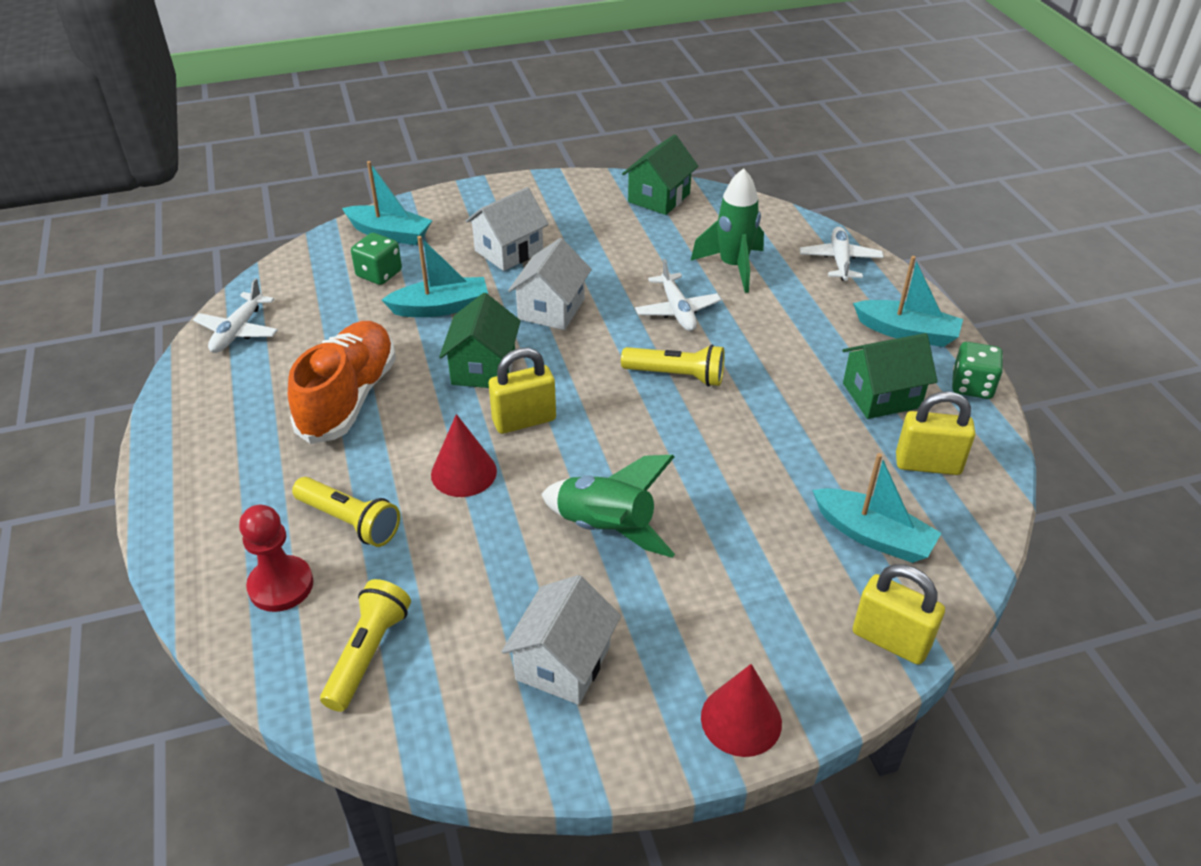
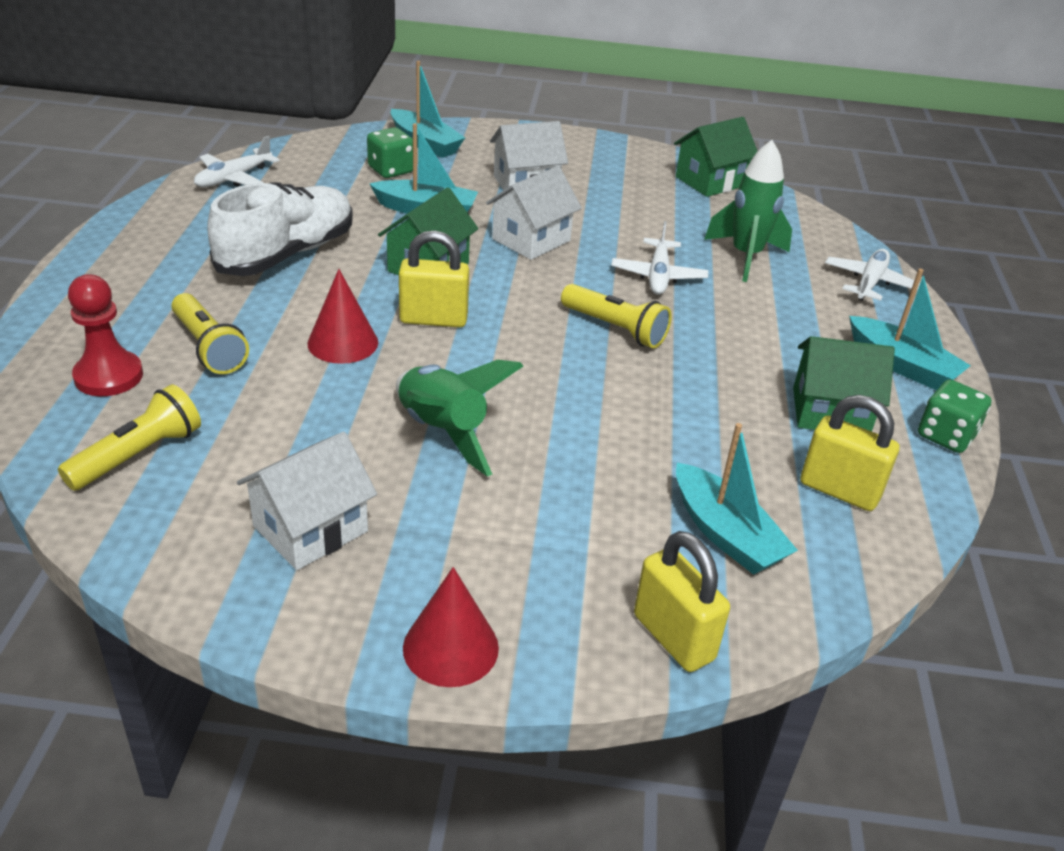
camera: 20 degrees right, 5 degrees down
(349, 398) = (287, 254): orange shoe -> white shoe

